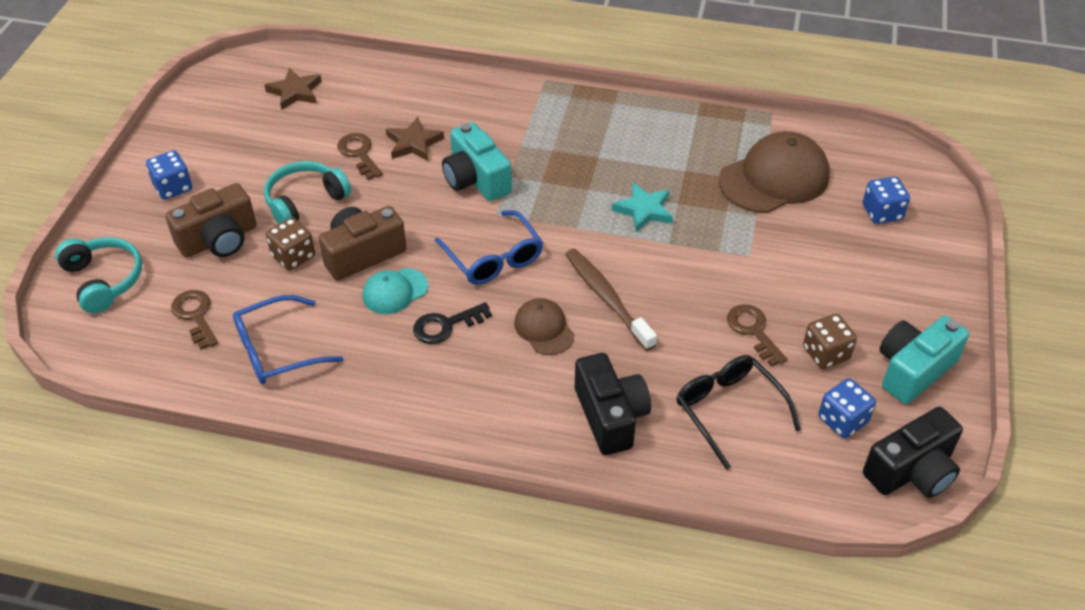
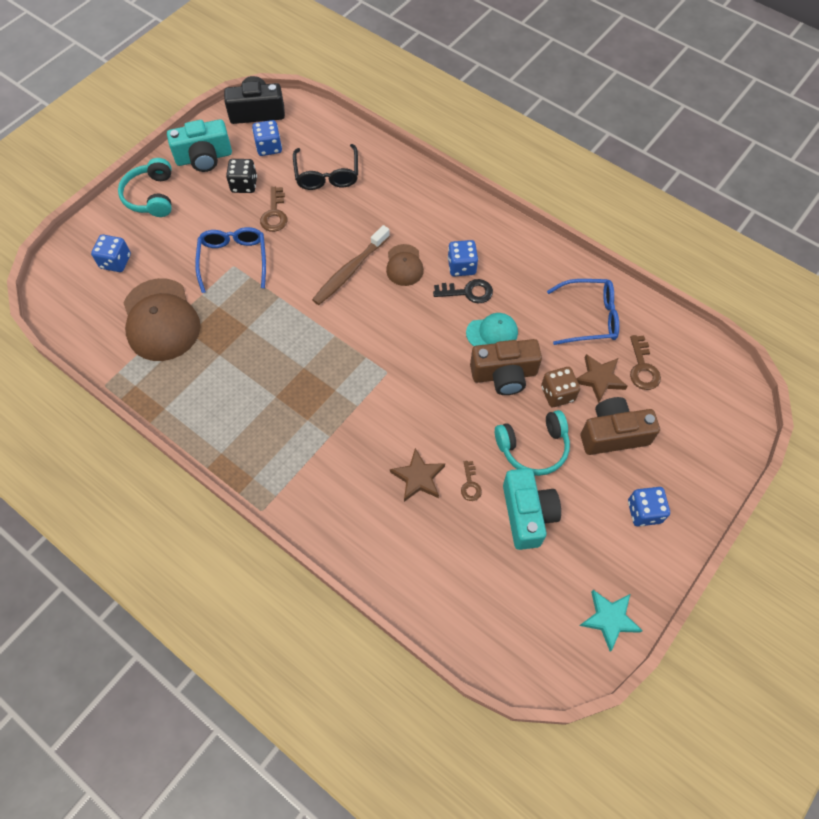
camera: 155 degrees left, 15 degrees up
(104, 280) = (710, 429): turquoise headphones -> turquoise headphones (151, 196)
(295, 92) = (504, 599): brown star -> brown star (599, 379)
(359, 154) = (470, 484): brown key -> brown key, size x0.64
(469, 353) = (461, 266): none -> blue dice
(476, 179) = (385, 414): turquoise camera -> turquoise camera (527, 514)
(493, 258) = (409, 333): blue glasses -> blue glasses (233, 260)
(607, 298) = (350, 271): brown toothbrush -> brown toothbrush turned 45 degrees clockwise
(610, 416) = (397, 196): black camera -> none
(644, 210) = (276, 331): turquoise star -> turquoise star (609, 619)
(774, 178) = (161, 320): brown cap -> brown cap turned 105 degrees counterclockwise
(826, 353) = (244, 185): brown dice -> black dice

